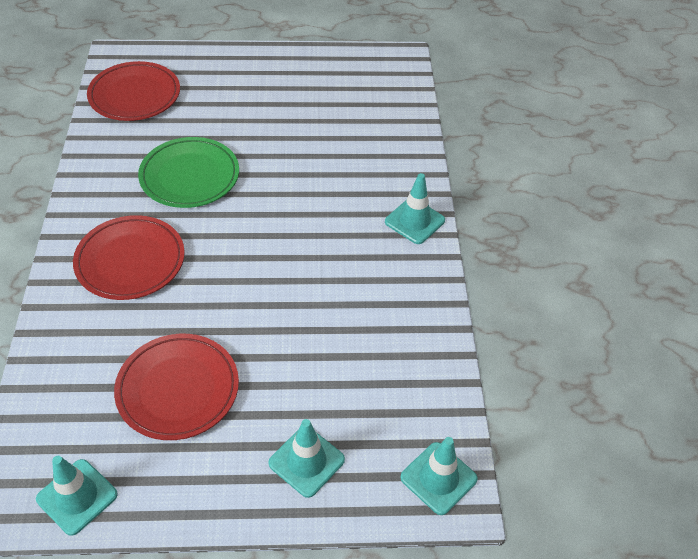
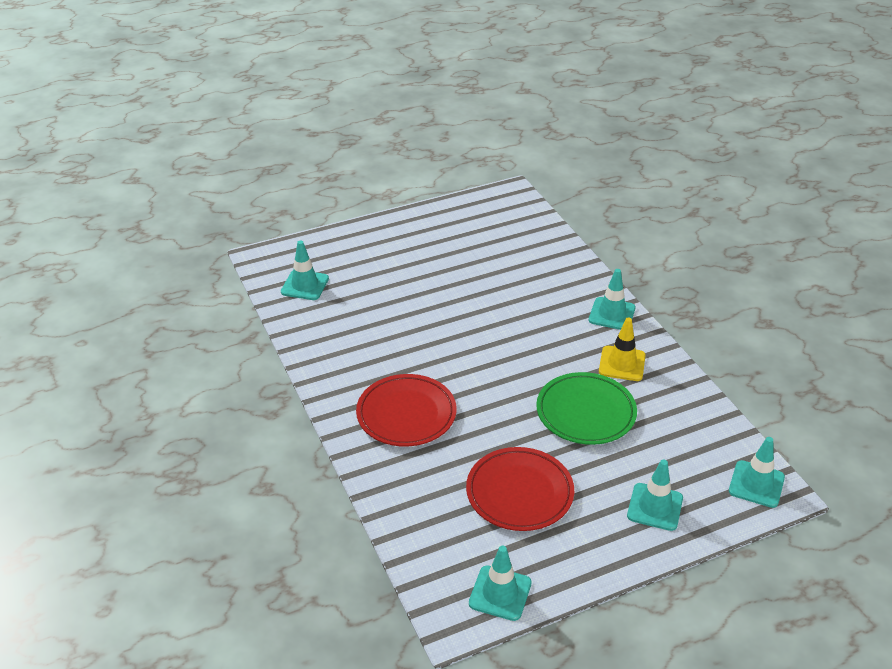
camera: 20 degrees left, 10 degrees down
(135, 95) = (305, 285): red plate -> turquoise traffic cone
(190, 176) = (405, 335): green plate -> green plate (585, 412)
(386, 281) = (622, 364): none -> yellow traffic cone

